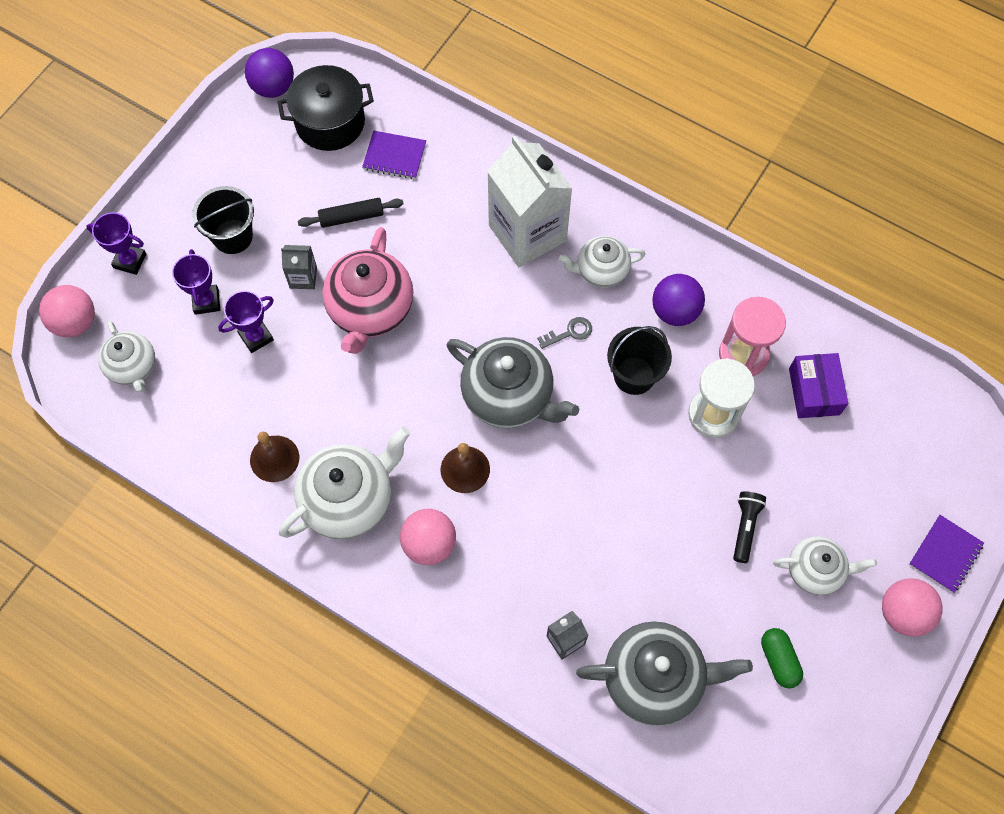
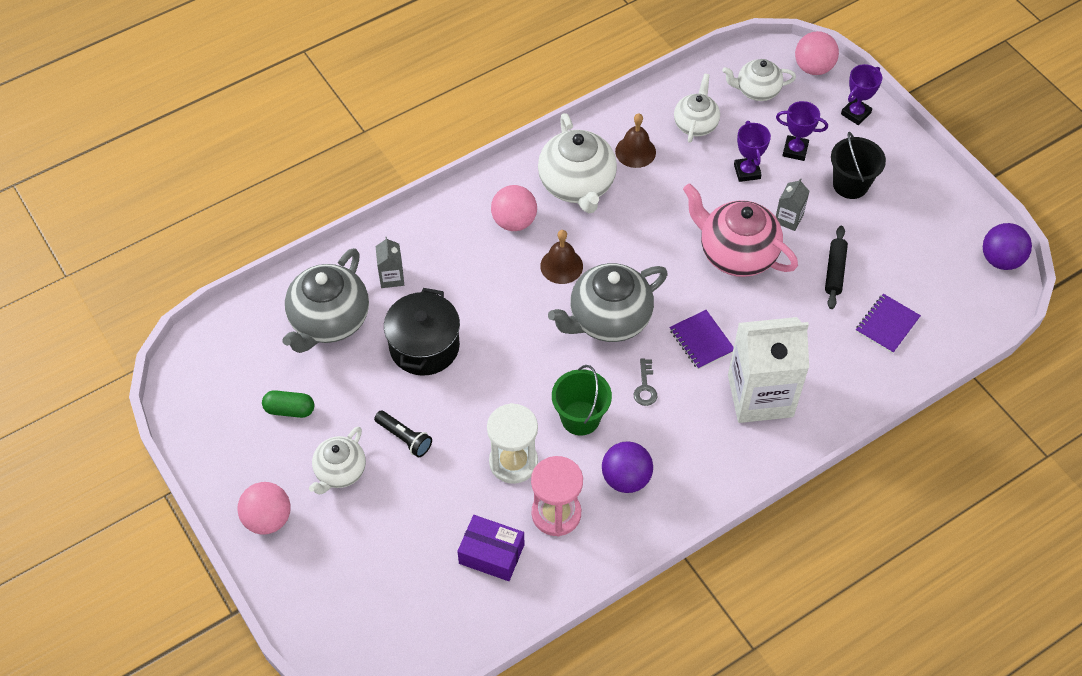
camera: 115 degrees right, 10 degrees down
(330, 122) = (944, 289): black pot -> black pot (424, 346)
(601, 270) = (695, 437): white teapot -> white teapot (695, 124)
(634, 375) = (580, 418): black bucket -> green bucket
(945, 554) = (292, 580): purple notebook -> purple notebook (701, 341)

